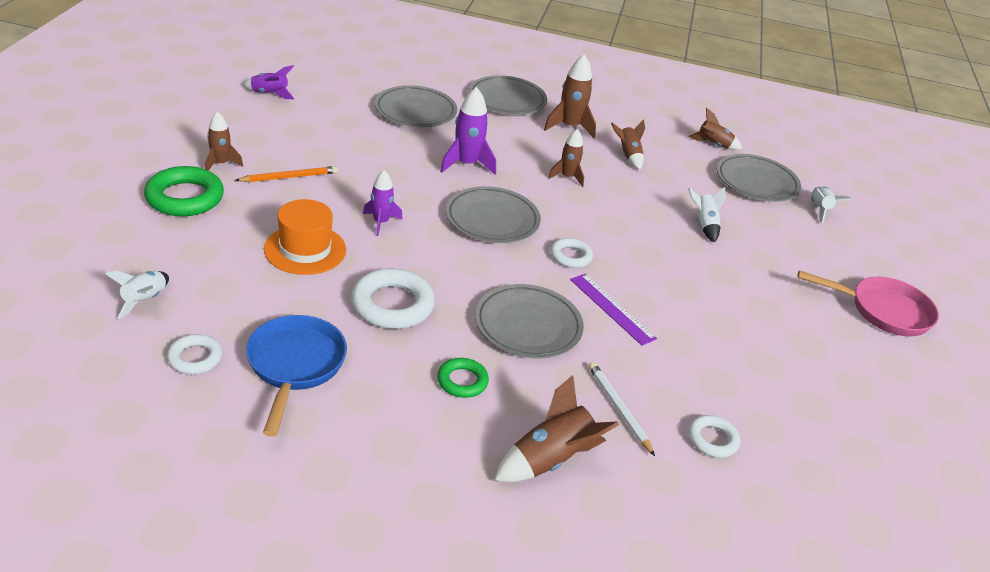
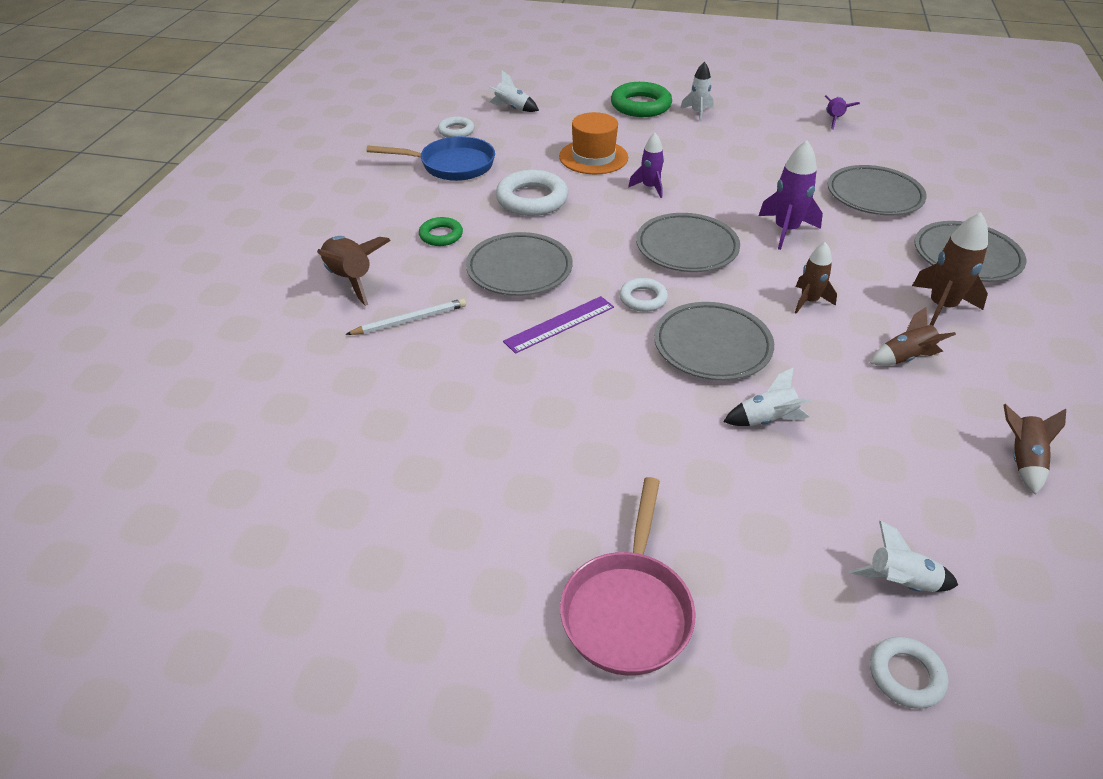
camera: 95 degrees right, 5 degrees up
(221, 164) = (697, 112): brown rocket -> white rocket
(289, 177) = (696, 141): orange pencil -> none
(712, 440) = (367, 380): white ring -> white ring (906, 675)
(756, 182) = (934, 502): grey plate -> grey plate (712, 346)

